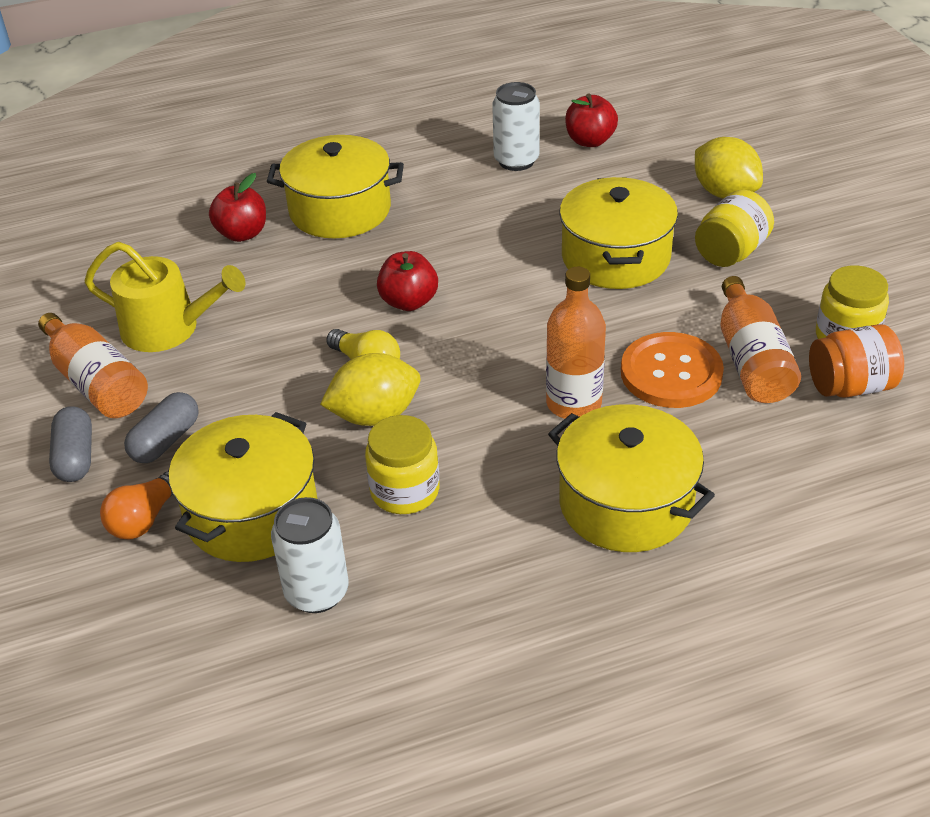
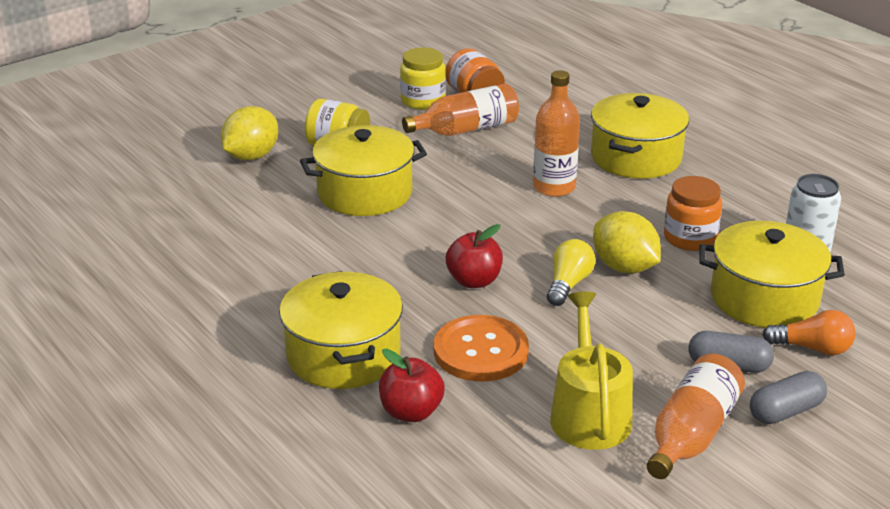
camera: 110 degrees left, 10 degrees down
(405, 491) = (690, 238): yellow jar -> orange jar
(516, 161) = (220, 264): white can -> none
(590, 141) = (175, 229): red apple -> none
(671, 373) = (498, 155): orange button -> orange button (480, 351)

